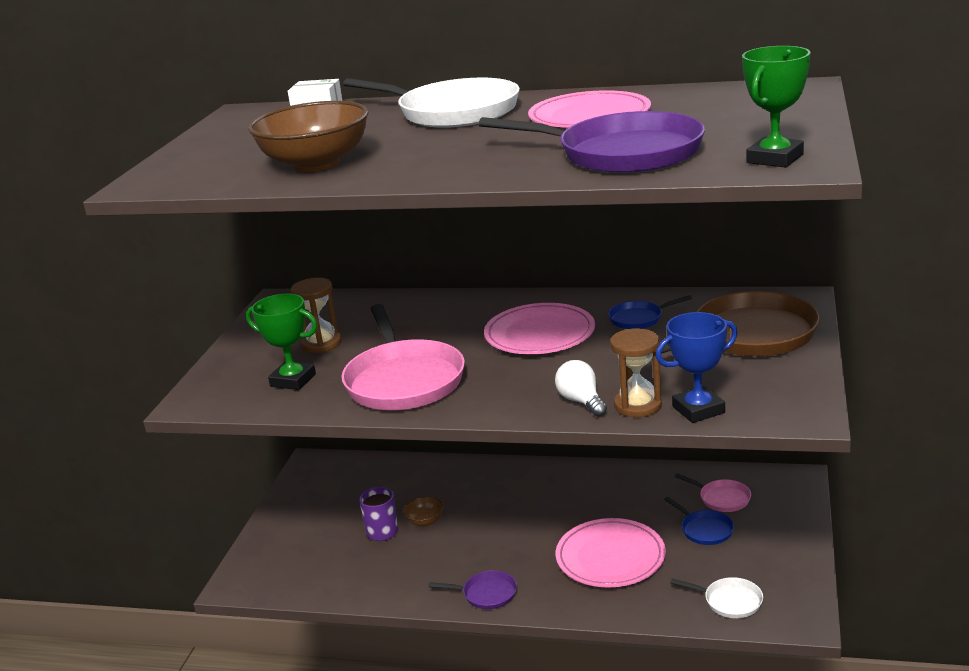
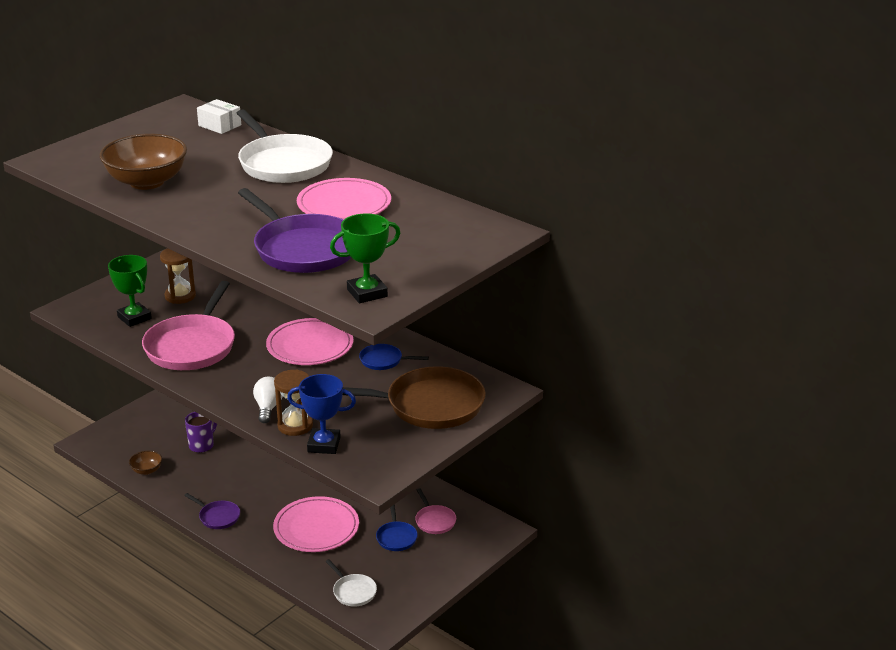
camera: 25 degrees right, 5 degrees up
(425, 521) = (233, 450): brown bowl -> brown bowl (146, 470)

